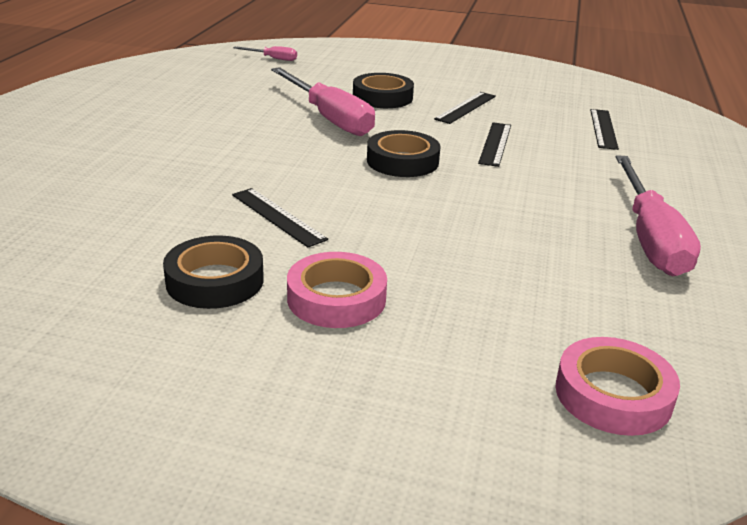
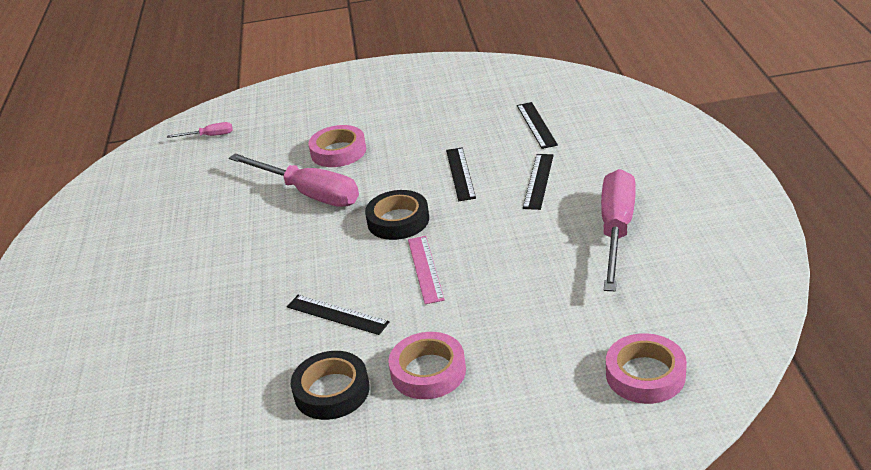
camera: 15 degrees left, 5 degrees up
(382, 97) = (338, 151): black tape -> pink tape
(402, 207) = (425, 269): none -> pink ruler
(466, 107) = (415, 139): black ruler -> black ruler (538, 181)
(649, 238) = (616, 230): pink screwdriver -> pink screwdriver turned 150 degrees counterclockwise

